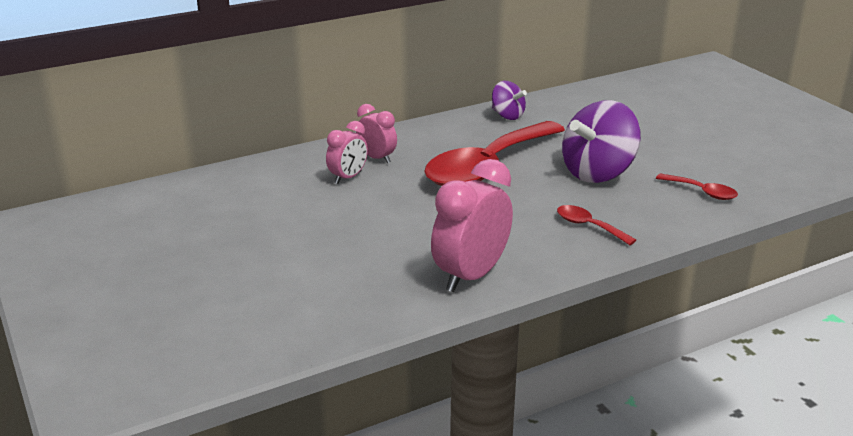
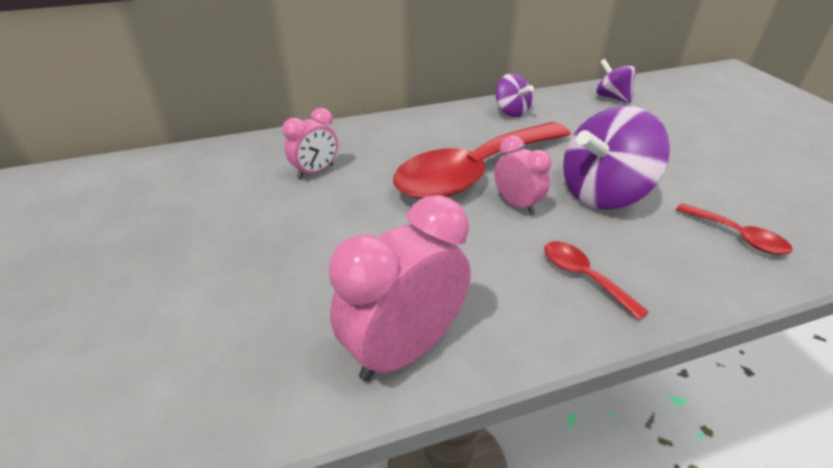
camera: 10 degrees right, 10 degrees up
(377, 158) = (357, 150): pink clock -> pink clock (517, 204)
(598, 96) = (611, 97): none -> purple spinning top

